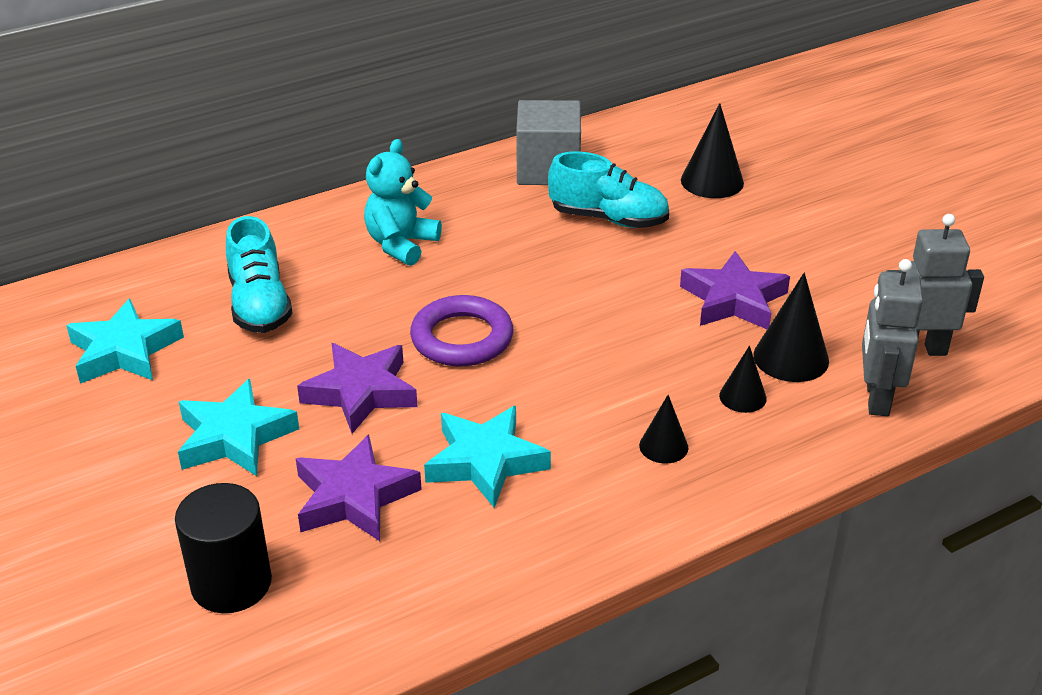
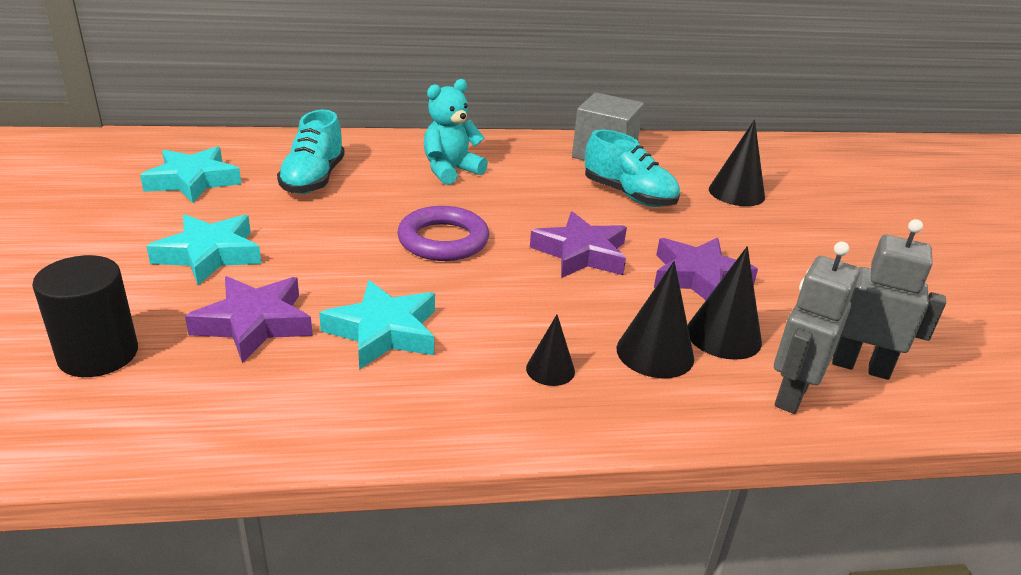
camera: 20 degrees right, 5 degrees down
(361, 392) = (331, 253): purple star -> purple star (581, 253)
(742, 397) = (655, 353): black cone -> black cone, size x1.65

